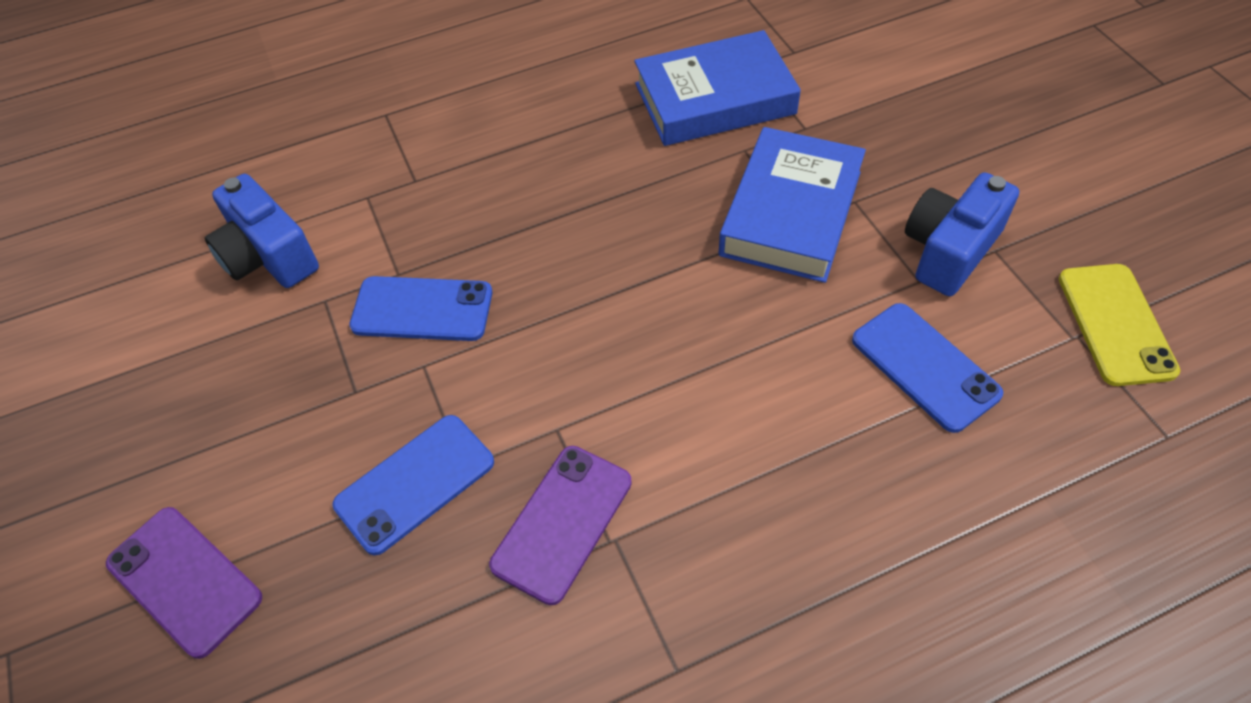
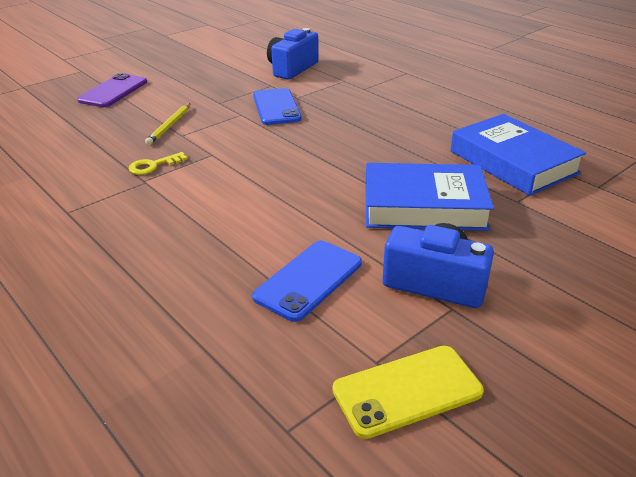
camera: 70 degrees right, 20 degrees down
(415, 483) = (169, 126): blue phone -> yellow pencil
(562, 523) = (153, 166): purple phone -> yellow key

